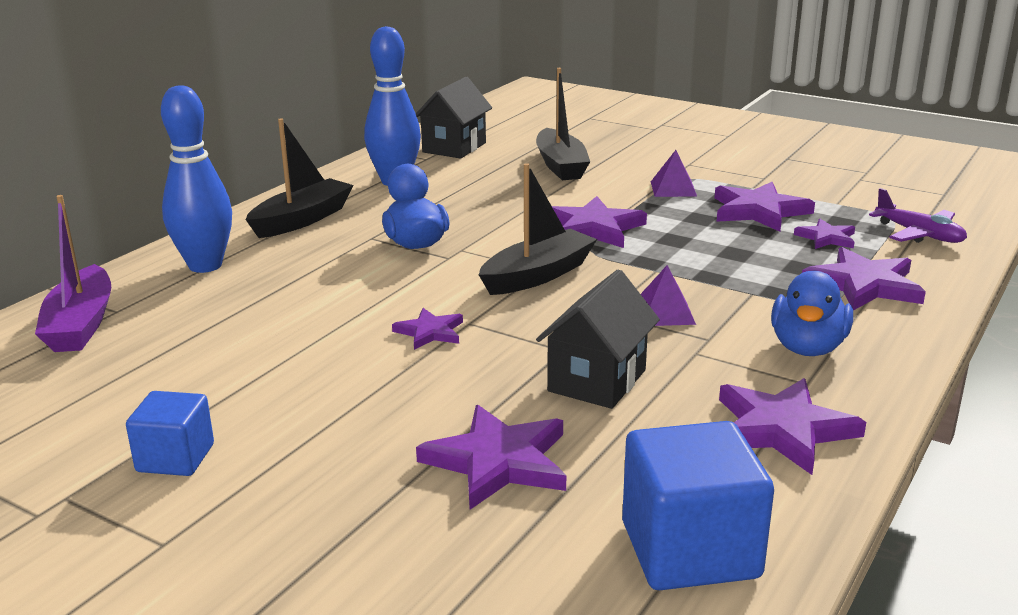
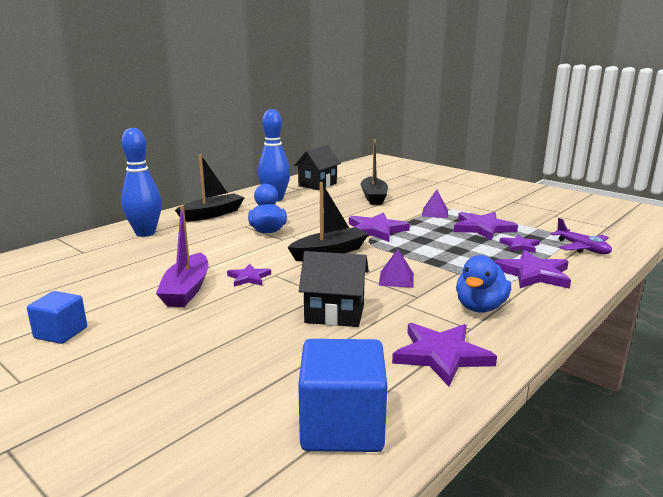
camera: 10 degrees right, 5 degrees down
(81, 324) = (60, 257): purple boat -> purple boat (187, 290)
(498, 461) = (247, 355): purple star -> none
(597, 380) = (334, 314): black house -> black house turned 60 degrees clockwise

